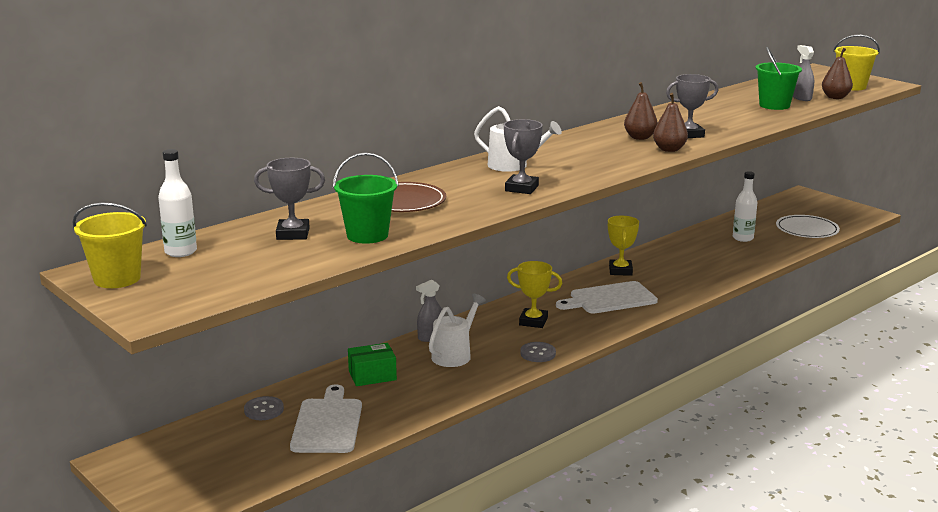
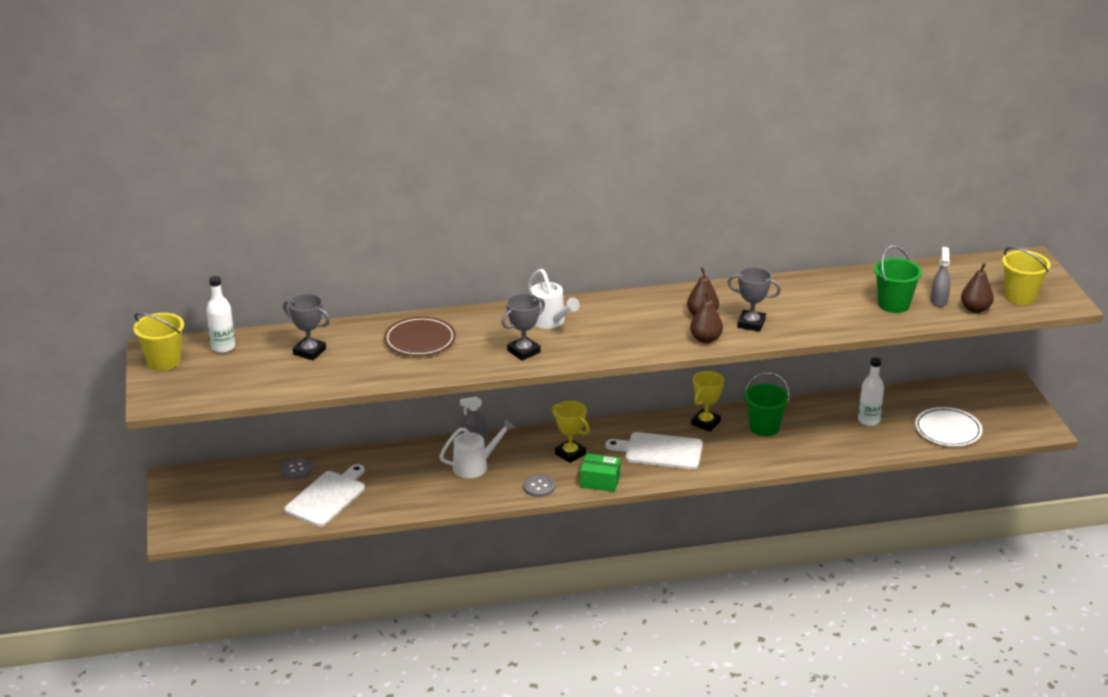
camera: 30 degrees right, 10 degrees up
(367, 235) = (356, 369): green bucket -> green bucket (764, 427)
(372, 375) = (397, 465): green box -> green box (600, 481)

